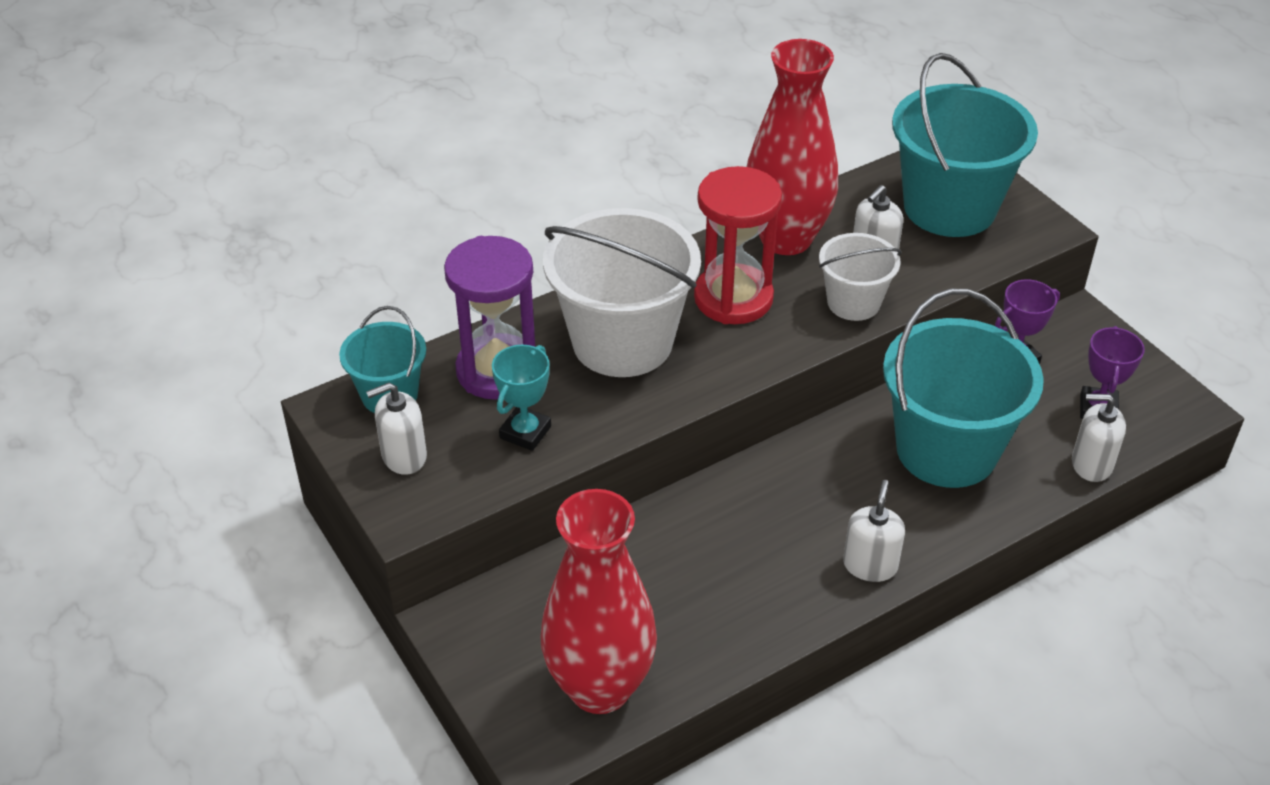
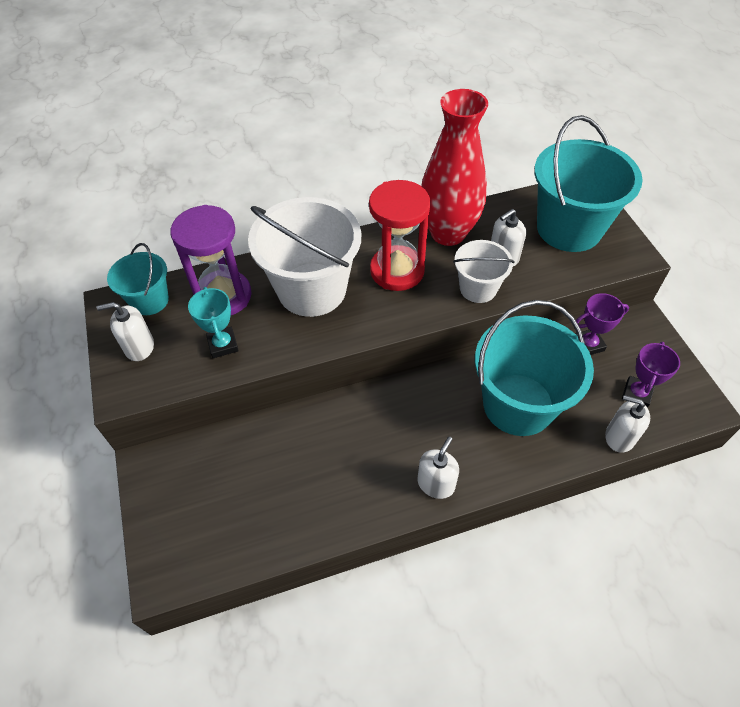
camera: 15 degrees right, 10 degrees up
(525, 432) = (223, 345): turquoise trophy -> turquoise trophy turned 60 degrees counterclockwise
(600, 687) = (221, 537): red vase -> none

